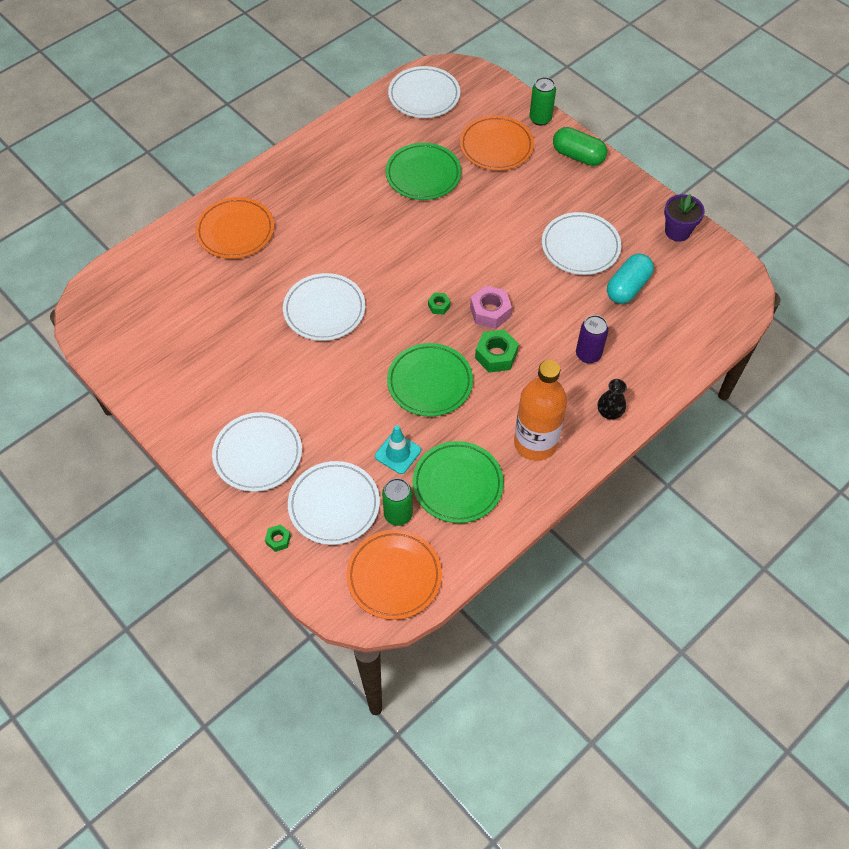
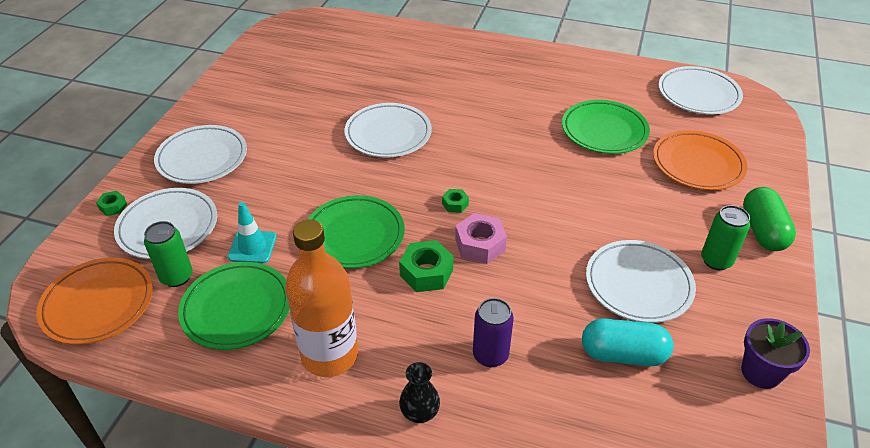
camera: 60 degrees right, 15 degrees down
(235, 231) = (430, 56): orange plate -> none
(540, 119) = (774, 181): green can -> green can (716, 260)

